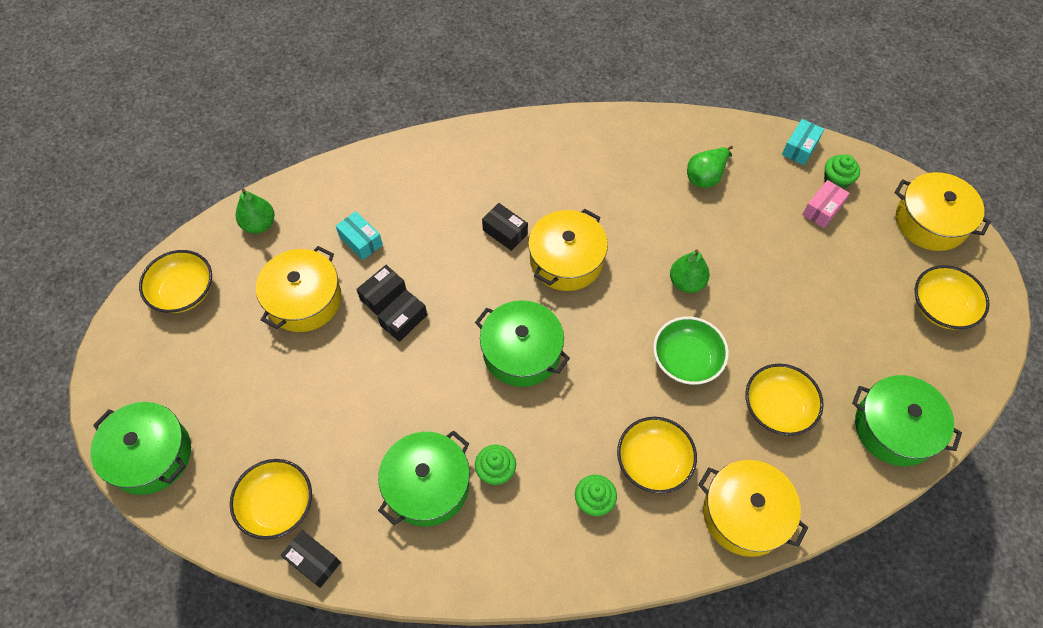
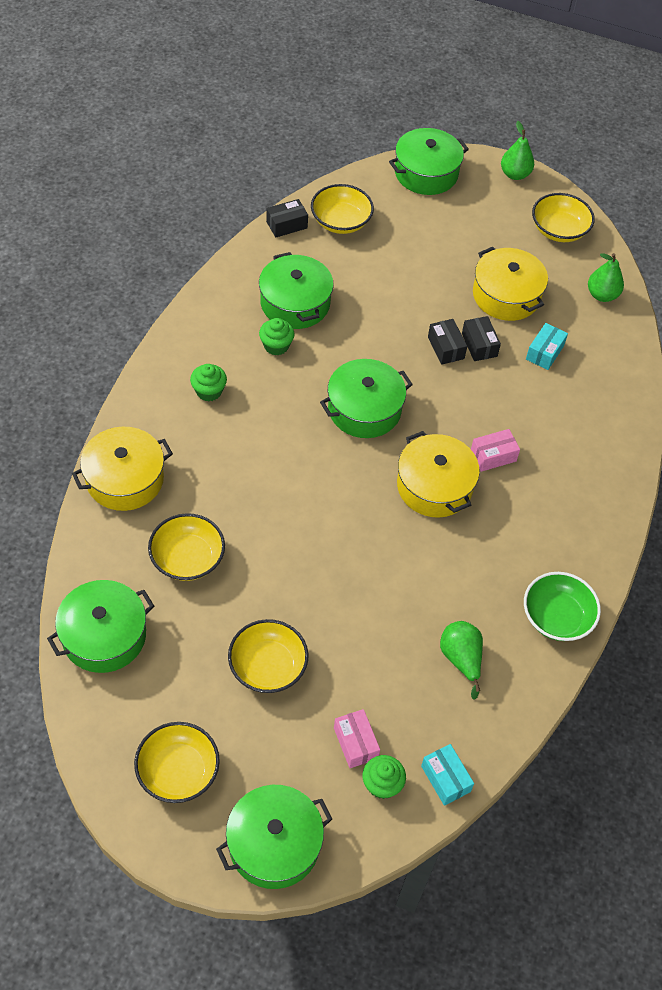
camera: 115 degrees right, 5 degrees down
(361, 241) = (544, 352): turquoise box -> turquoise box turned 45 degrees counterclockwise
(505, 232) = (493, 456): black box -> pink box
(653, 462) = (209, 444): yellow bowl -> yellow bowl (268, 666)
(686, 282) = (351, 566): green pear -> green pear (515, 174)
(686, 360) = (277, 519): green bowl -> green bowl (557, 617)
(930, 221) = (274, 844): yellow pot -> green pot

